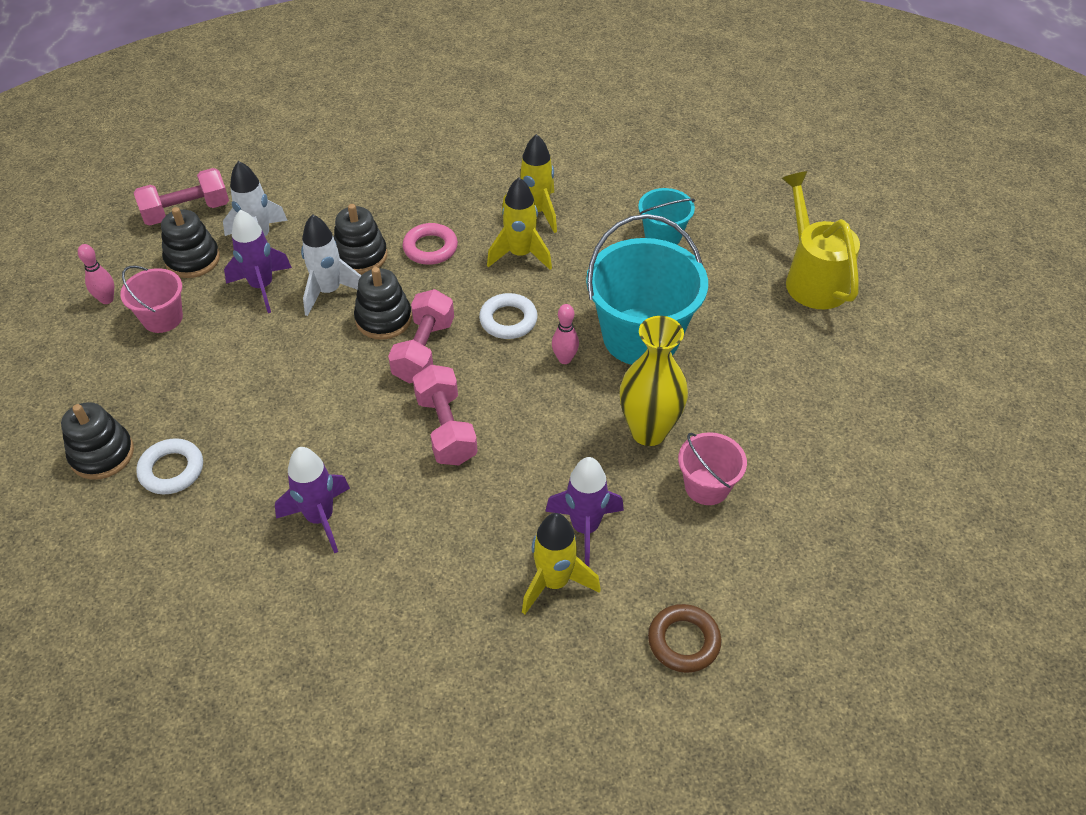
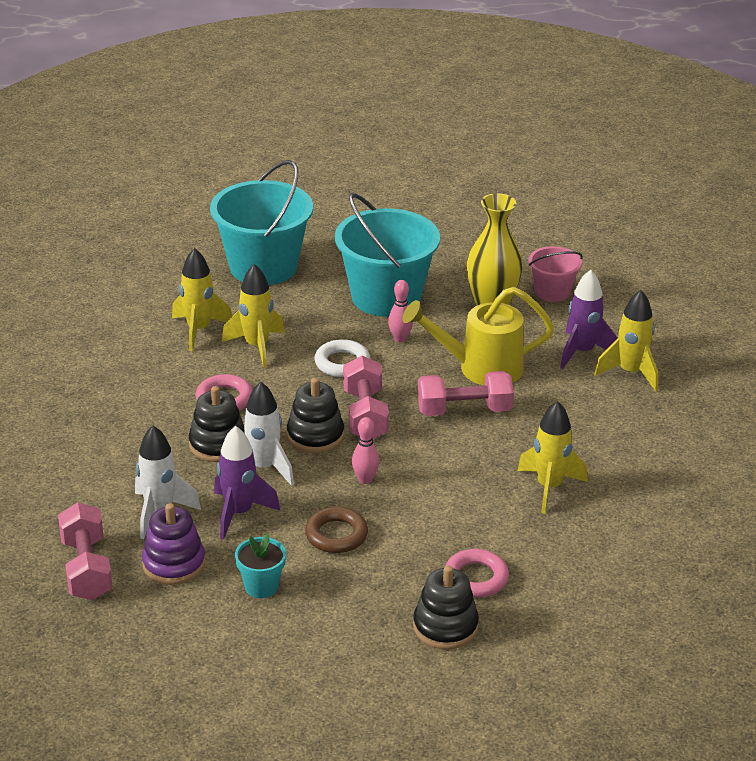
camera: 80 degrees left, 15 degrees down
(107, 299) = (215, 631): pink bowling pin -> pink bowling pin (365, 479)
(162, 318) = (261, 586): pink bucket -> turquoise flower pot
(171, 470) = (476, 578): white ring -> pink ring
(192, 259) = (173, 564): black stacking toy -> purple stacking toy
(320, 518) = (549, 487): purple rocket -> yellow rocket
(424, 350) = (365, 414): pink dumbbell -> pink dumbbell turned 60 degrees clockwise
(663, 235) = (263, 266): turquoise bucket -> turquoise bucket, size x1.93
(683, 641) = (687, 324): brown ring -> brown ring (336, 535)
(812, 278) = (346, 205): yellow watering can -> yellow watering can (481, 368)

